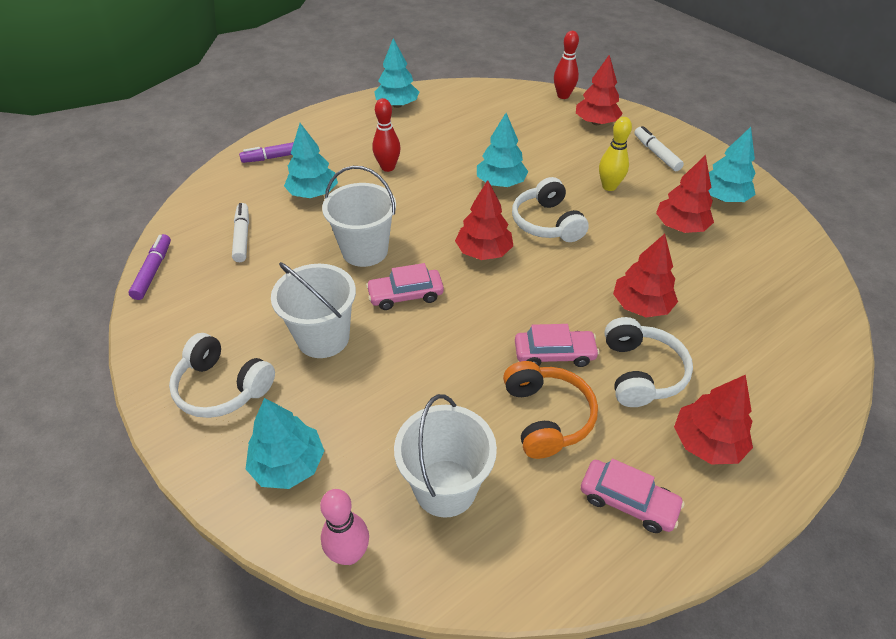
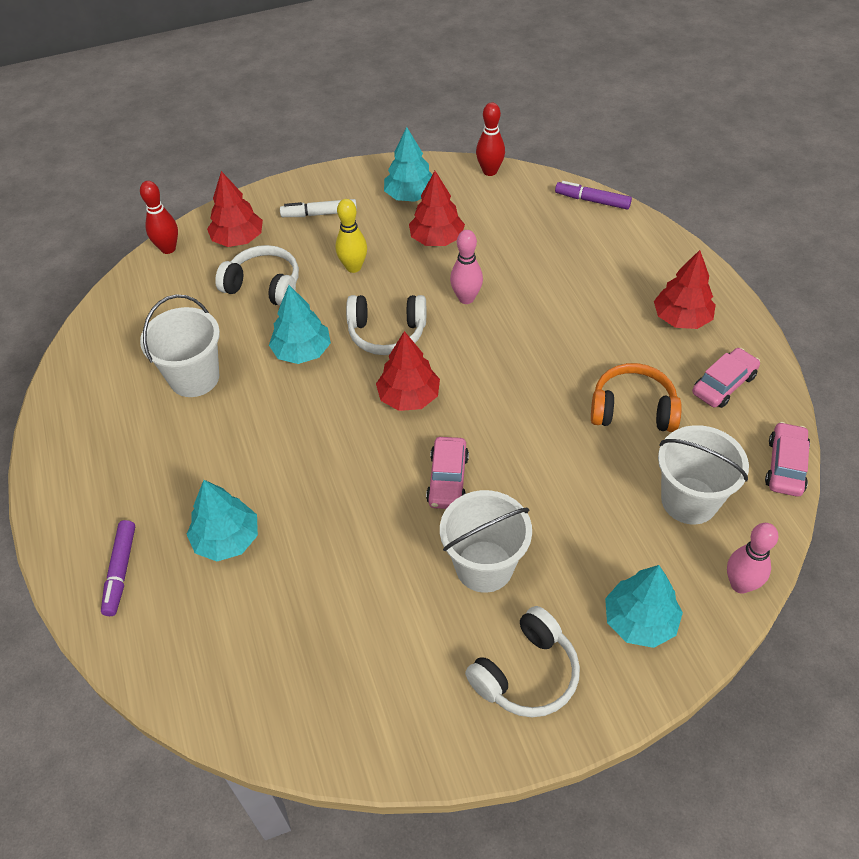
camera: 70 degrees left, 5 degrees up
(153, 271) = (301, 746): purple marker -> purple marker (592, 200)
(242, 237) = (278, 631): white marker -> none
(365, 250) = (361, 503): white bucket -> white bucket (194, 377)
(388, 167) = (215, 450): red bowling pin -> red bowling pin (490, 171)
(397, 105) = (81, 411): turquoise tree -> none
(554, 354) = (565, 382): pink car -> pink car (785, 466)
(619, 262) = (466, 298): none -> pink bowling pin
(641, 305) = (527, 304): red tree -> none
(641, 372) = (603, 331): white headphones -> white headphones (264, 286)

